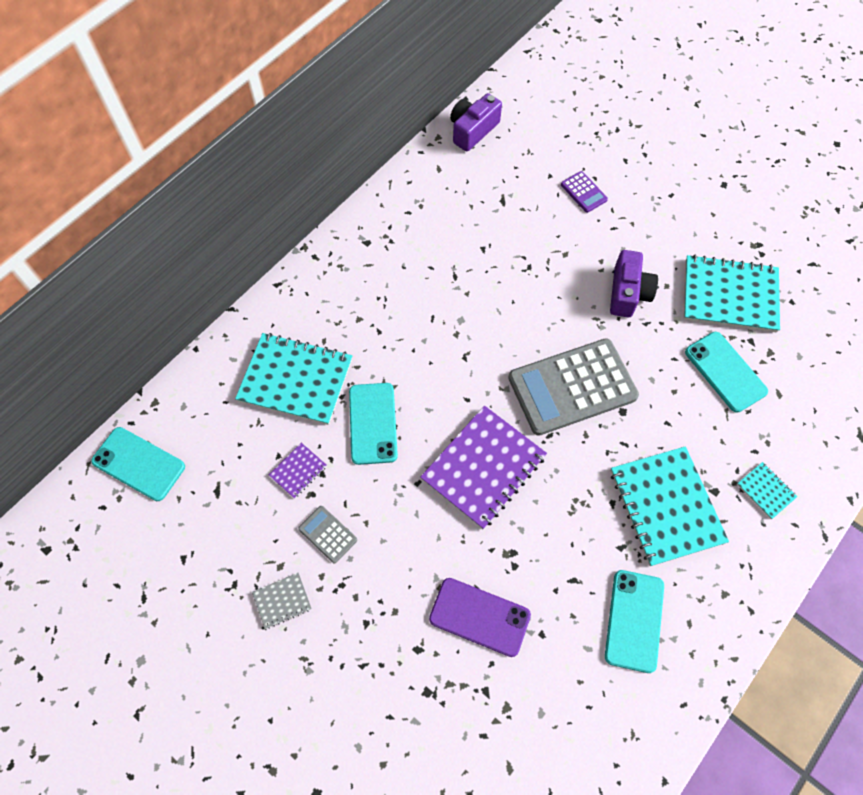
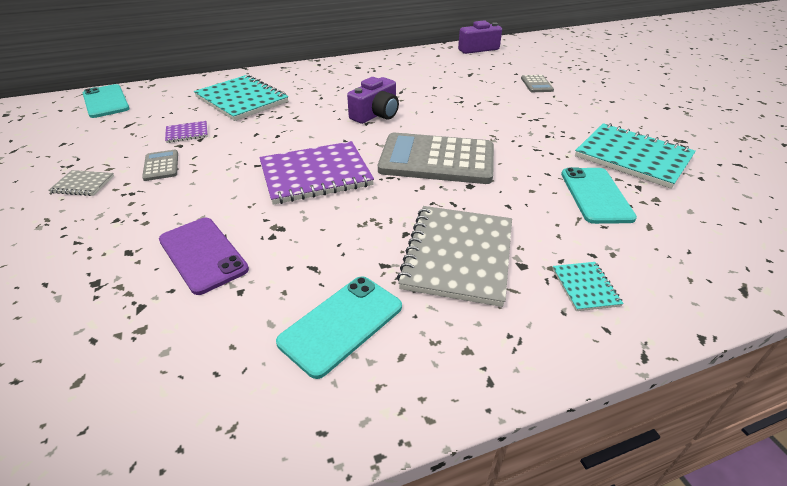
camera: 30 degrees right, 25 degrees down
(372, 423) = (264, 130): turquoise phone -> none
(583, 192) = (536, 84): purple calculator -> grey calculator
(628, 293) = (533, 131): purple camera -> purple camera (376, 114)
(666, 506) = (458, 255): turquoise notebook -> grey notebook

